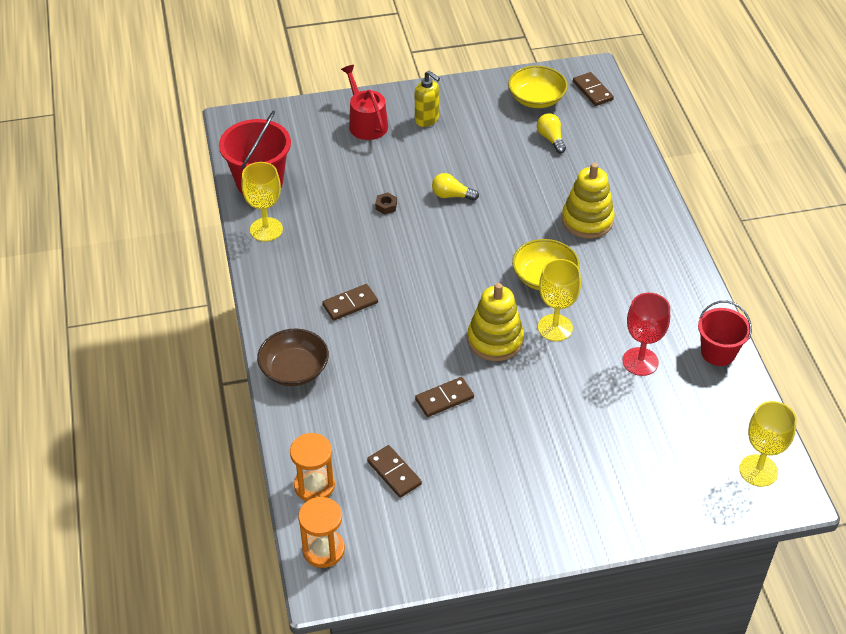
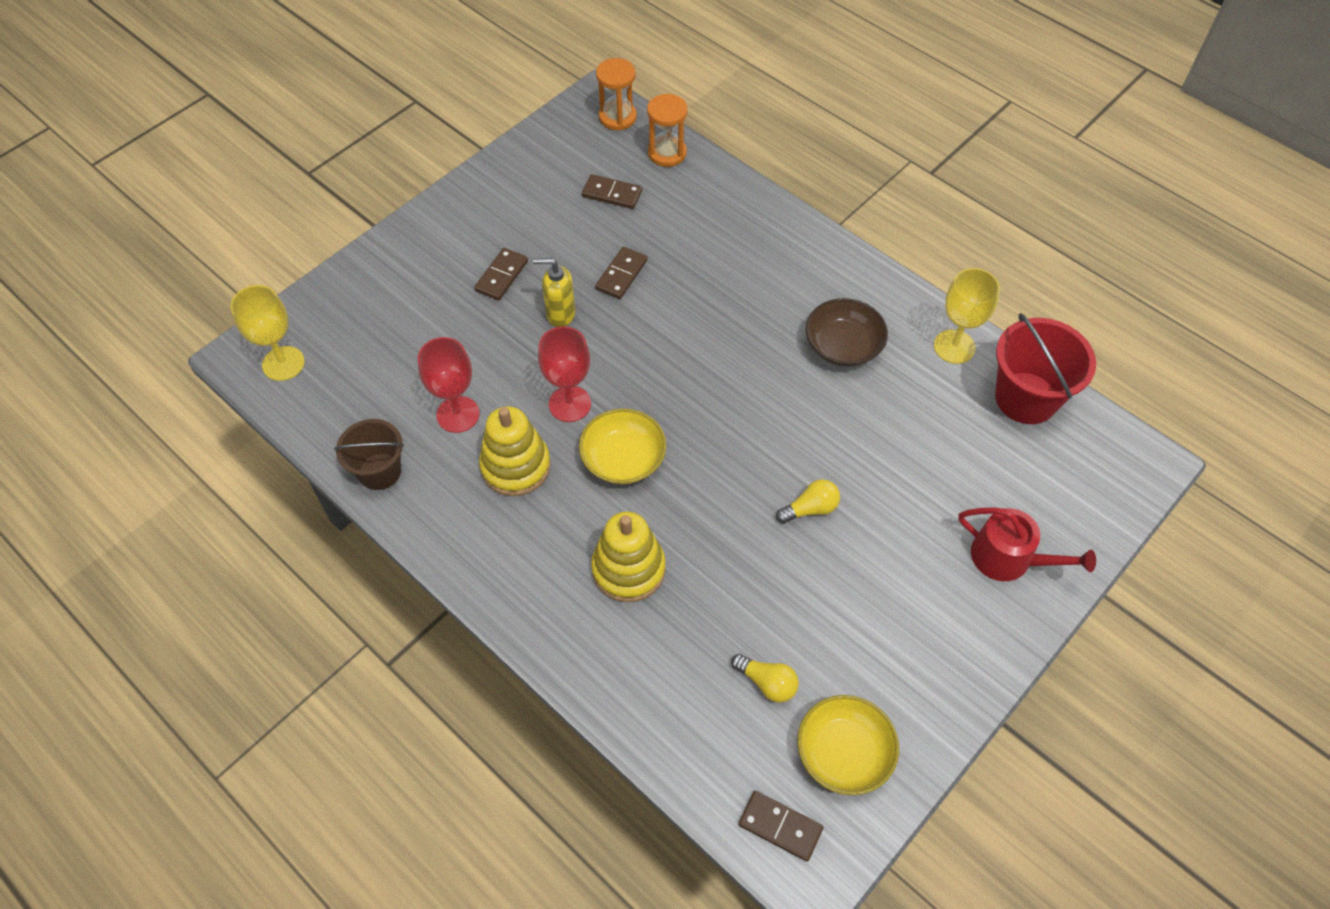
camera: 145 degrees right, 10 degrees up
(294, 369) = (776, 229): brown bowl -> brown bowl (843, 346)
(350, 304) = (790, 315): brown domino -> brown domino (501, 276)
(386, 206) = (866, 449): brown nut -> none
(427, 119) = (945, 613): yellow soap dispenser -> yellow soap dispenser (560, 314)
(495, 340) = (620, 357): yellow stacking toy -> yellow stacking toy (515, 466)
(555, 327) = (570, 404): yellow goblet -> red goblet
(718, 352) = (379, 471): red bucket -> brown bucket

